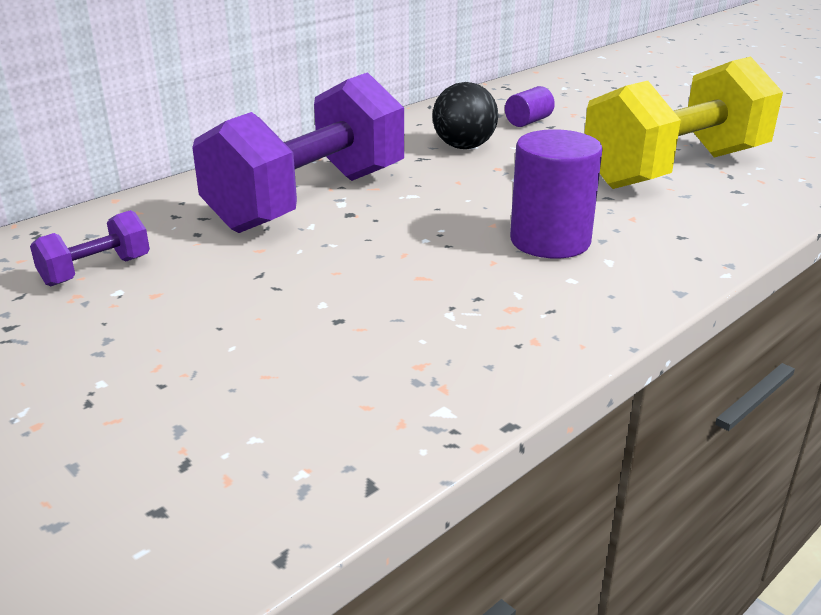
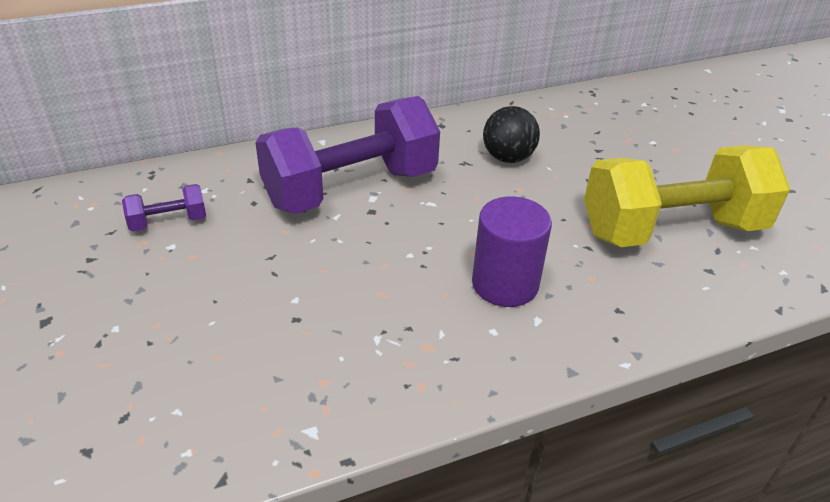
camera: 20 degrees right, 10 degrees up
(528, 121) = (582, 140): purple cylinder -> none

